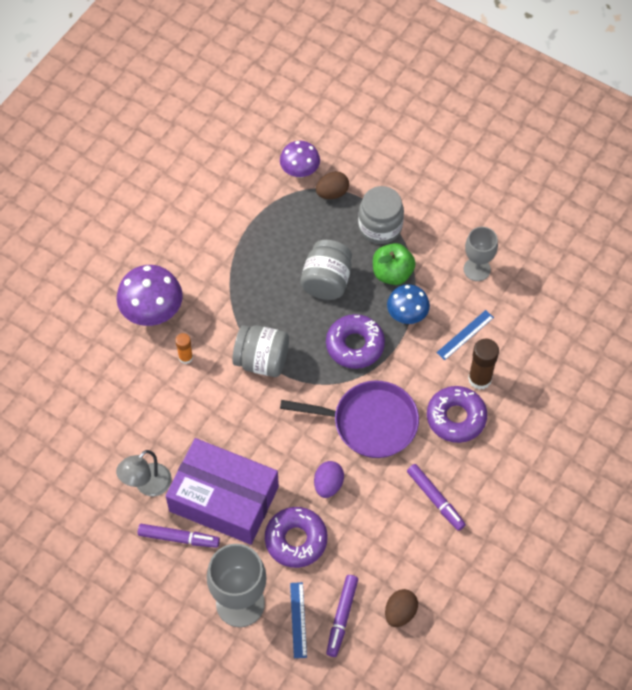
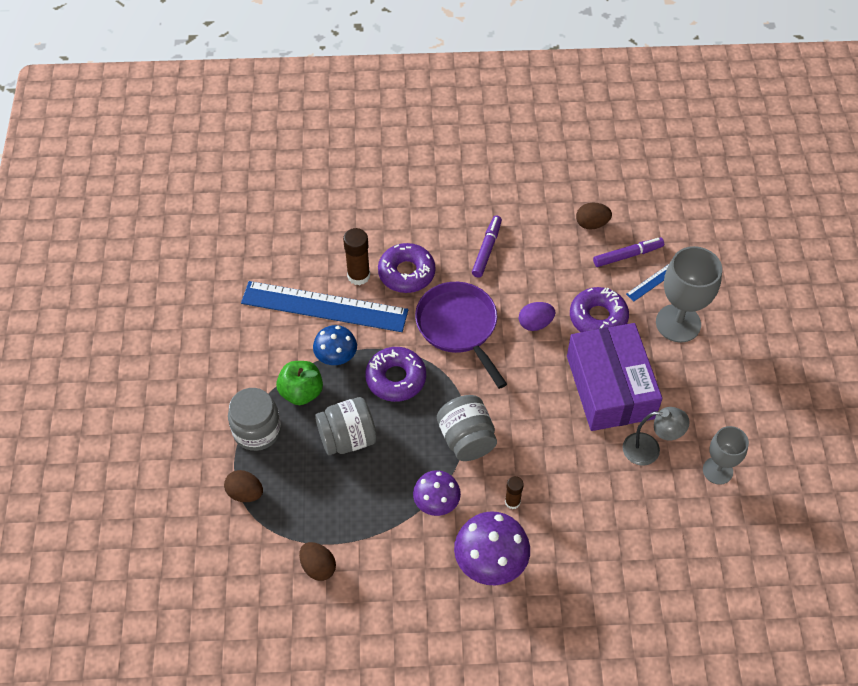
camera: 125 degrees left, 5 degrees down
(179, 538) = (669, 397): purple marker -> none
(185, 357) = (512, 502): orange glue stick -> brown glue stick
(238, 206) = (318, 567): none -> brown egg
(300, 171) = (238, 538): purple mushroom -> purple mushroom (436, 503)
(465, 335) = (324, 306): blue ruler -> blue ruler, size x2.36
(477, 269) = (251, 332): grey goblet -> grey goblet (717, 470)

